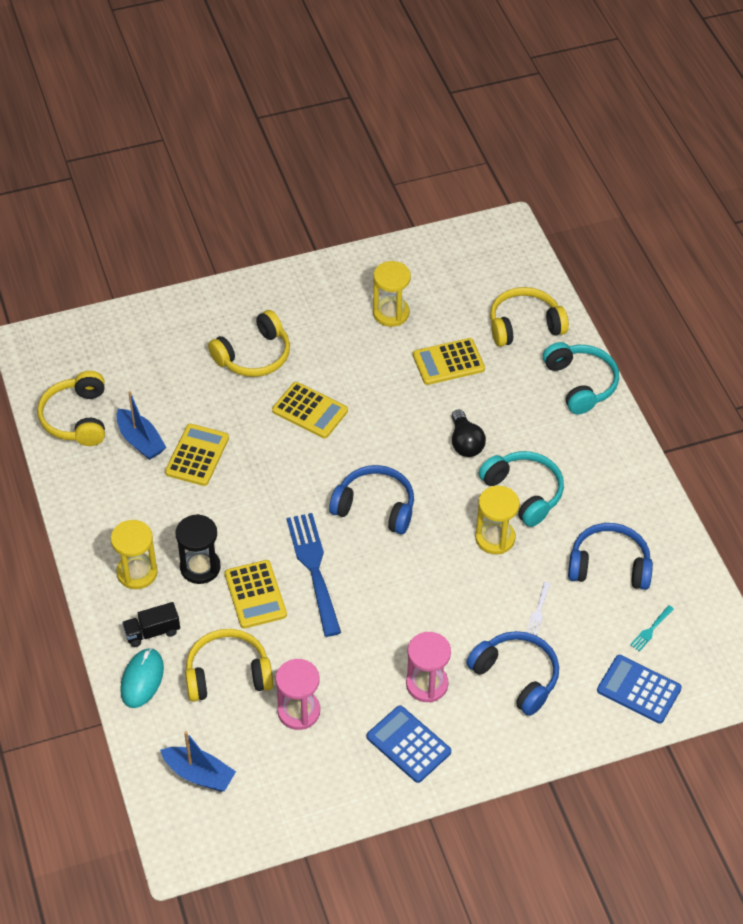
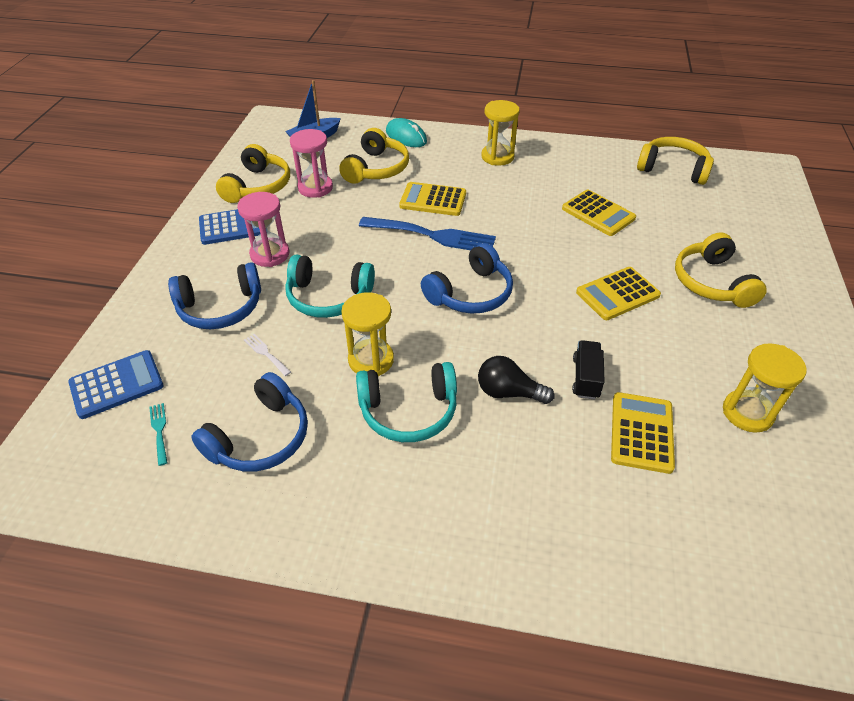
camera: 120 degrees right, 5 degrees down
(140, 441) = (631, 191): blue boat -> none
(152, 632) = (440, 150): black truck -> black truck (585, 378)
(200, 567) = (480, 183): black hourglass -> none
(524, 325) = (681, 551): yellow headphones -> yellow headphones (258, 186)
(581, 383) = (540, 563): turquoise headphones -> turquoise headphones (328, 297)

